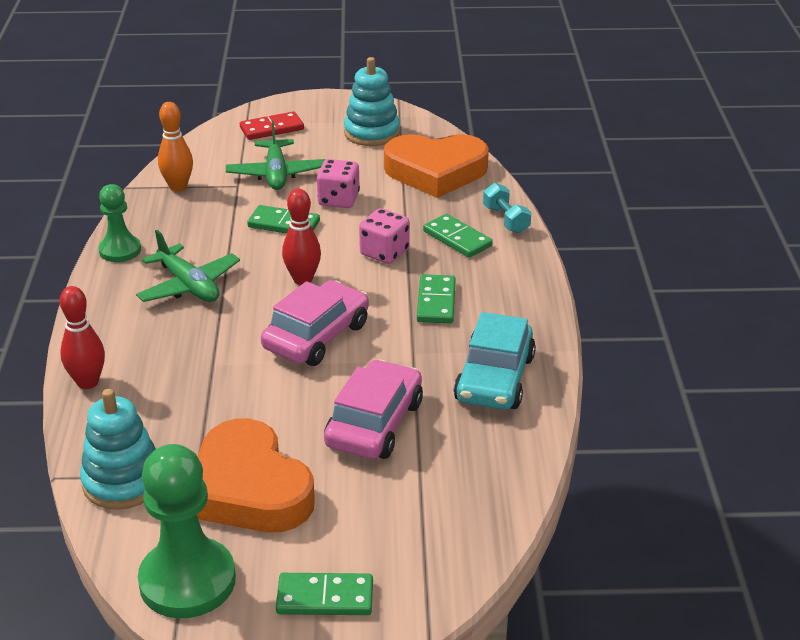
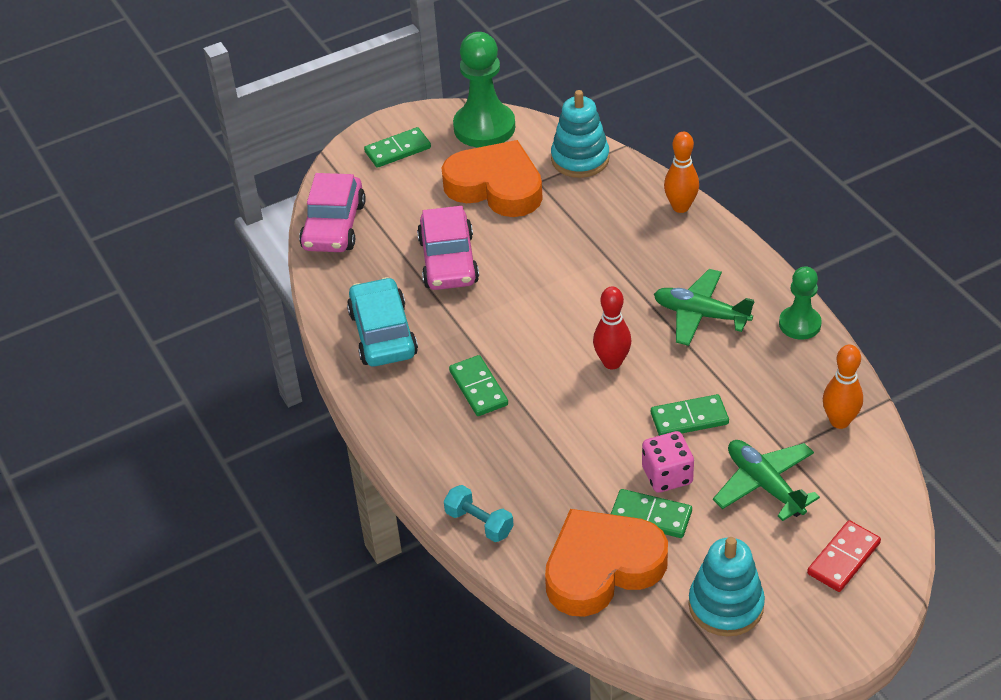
camera: 155 degrees right, 10 degrees up
(87, 382) = (680, 207): red bowling pin -> orange bowling pin
(316, 336) = (551, 312): pink car -> pink car (334, 226)
(384, 253) = (566, 425): pink dice -> none
(457, 238) = (510, 474): green domino -> green domino (651, 516)

